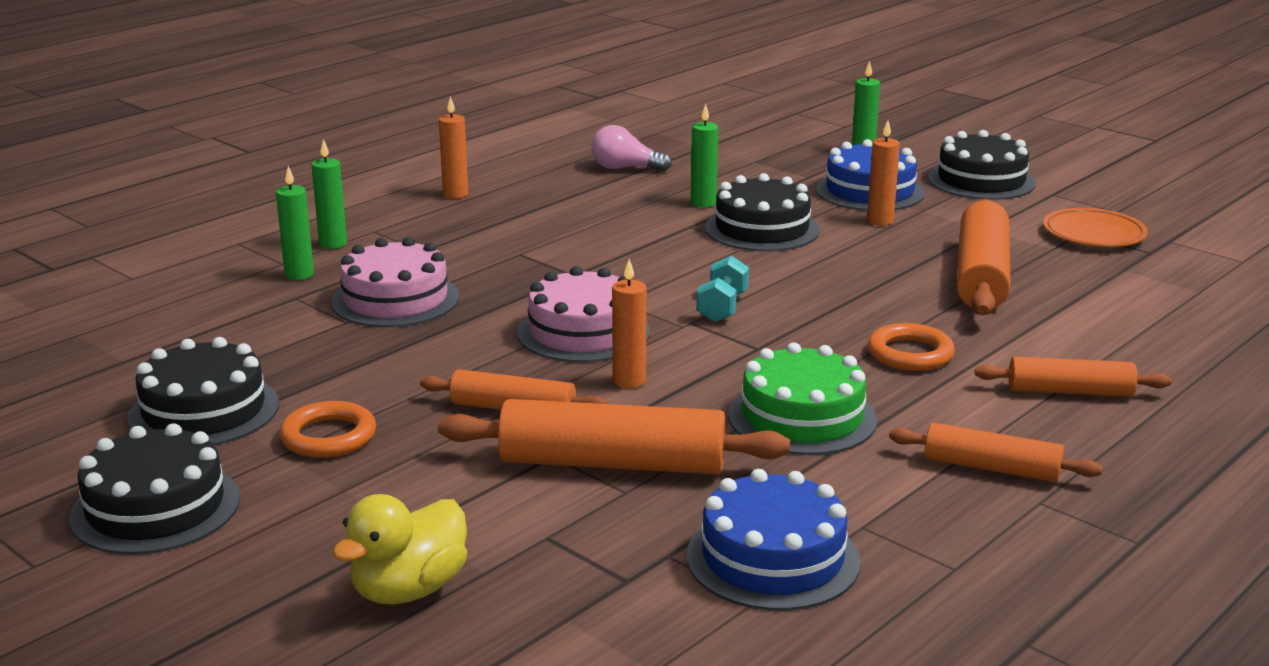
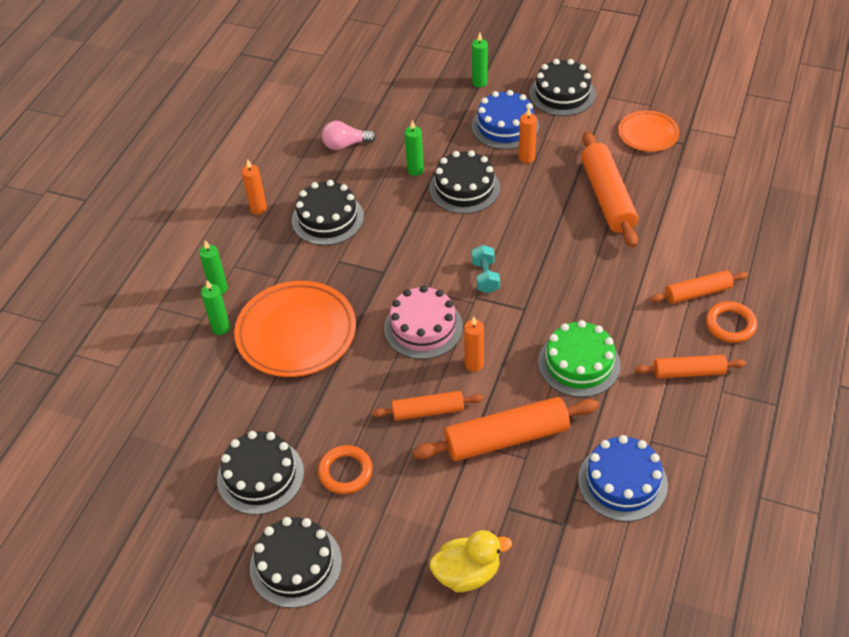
camera: 20 degrees left, 25 degrees up
(395, 299) = (296, 333): pink cake -> orange plate
(409, 590) = (467, 573): yellow duck -> yellow duck turned 120 degrees counterclockwise
(540, 218) = (327, 218): none -> black cake
(910, 354) = (605, 287): orange ring -> orange ring (730, 325)

